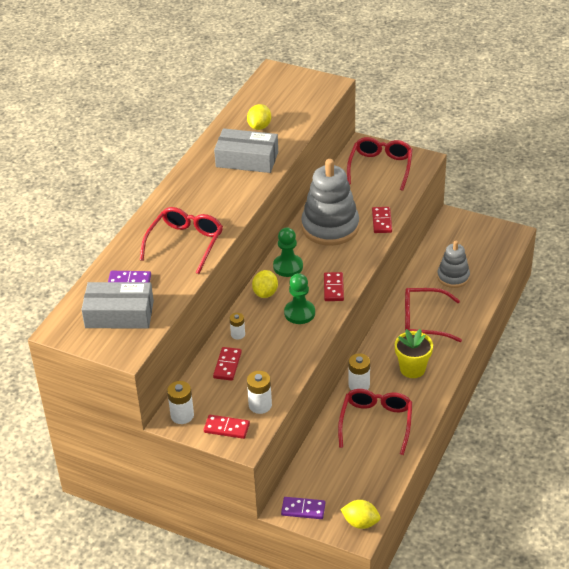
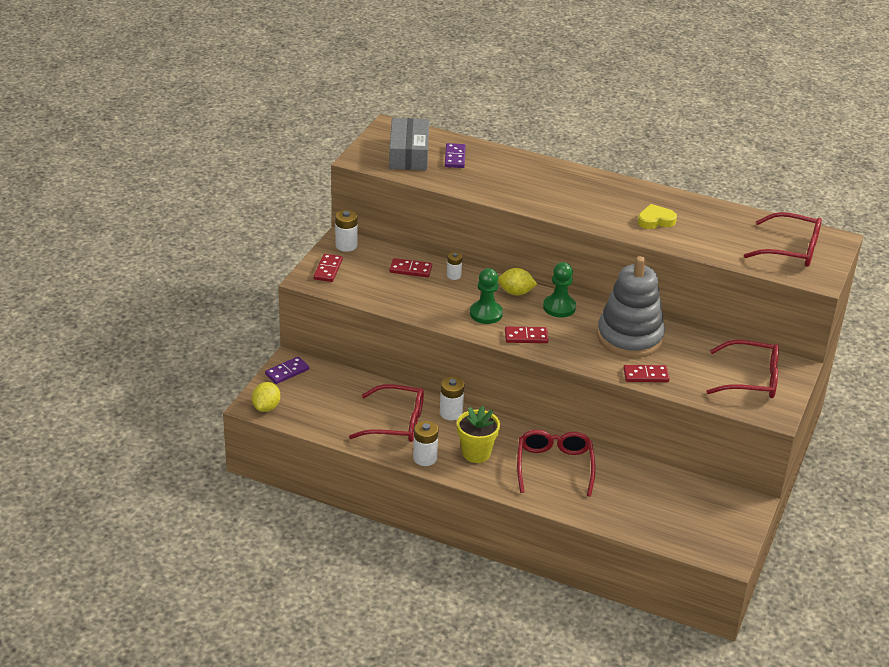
camera: 85 degrees right, 5 degrees down
(185, 243) = (511, 185): red glasses -> red glasses (791, 249)
(247, 159) = (655, 220): grey box -> yellow heart
(259, 126) = (719, 229): yellow lemon -> none
(260, 405) = (356, 288): white battery -> white battery (425, 458)
(303, 509) = (287, 372): purple domino -> purple domino turned 45 degrees clockwise
(453, 277) = (635, 496): grey stacking toy -> none

